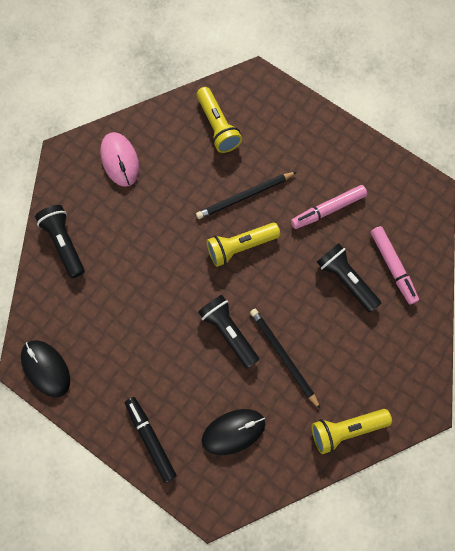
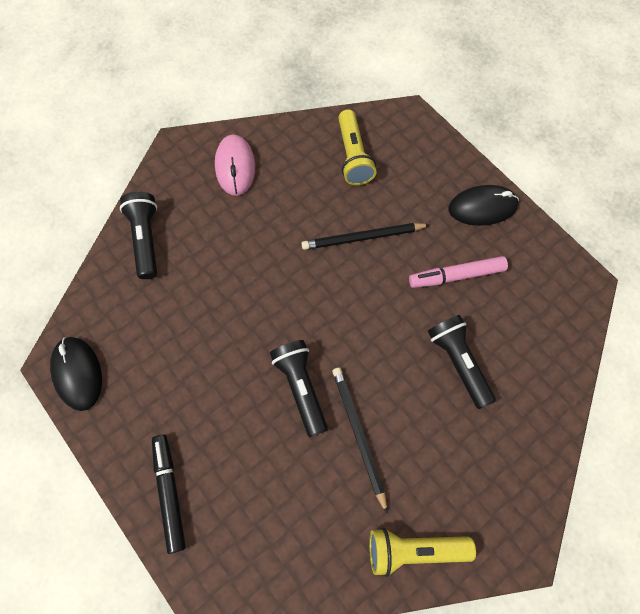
camera: 15 degrees right, 5 degrees down
(233, 431) = (272, 512): black mouse -> black mouse (482, 207)
(240, 246) = (342, 292): yellow flashlight -> none
(393, 266) = (519, 361): pink marker -> none

